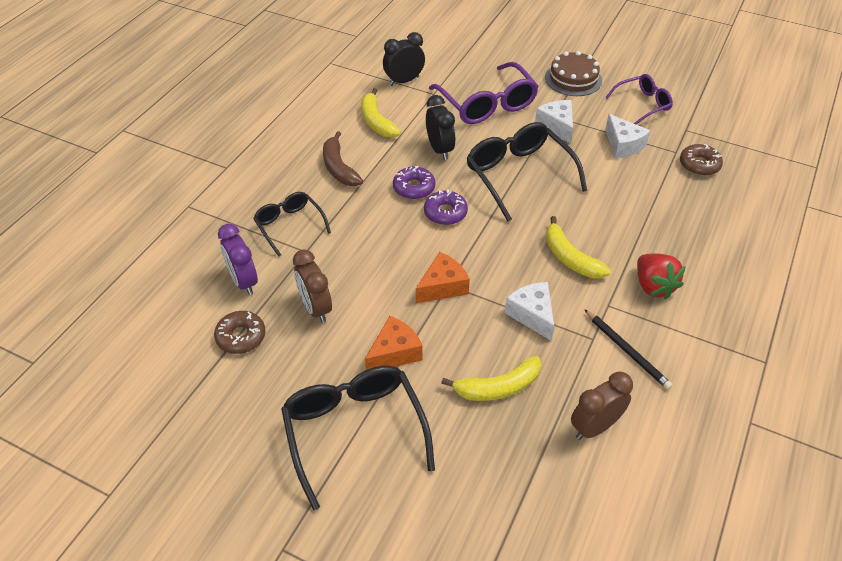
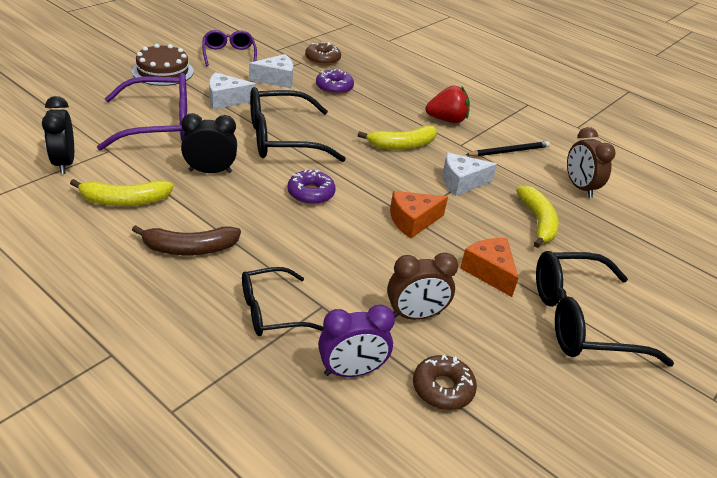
camera: 80 degrees left, 10 degrees down
(414, 188) = (261, 203): purple donut -> purple donut (334, 87)
(443, 286) = (412, 221): orange cheese -> orange cheese turned 90 degrees counterclockwise

